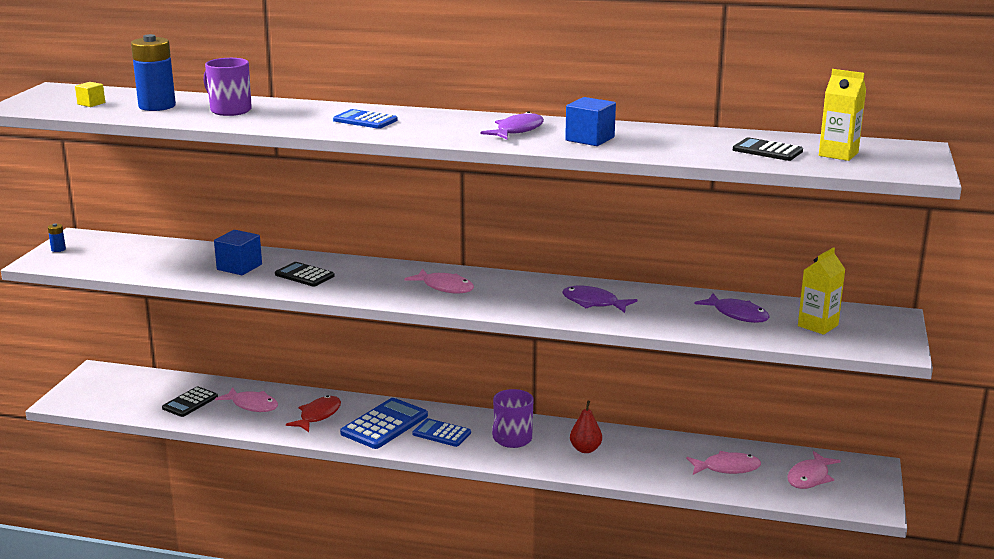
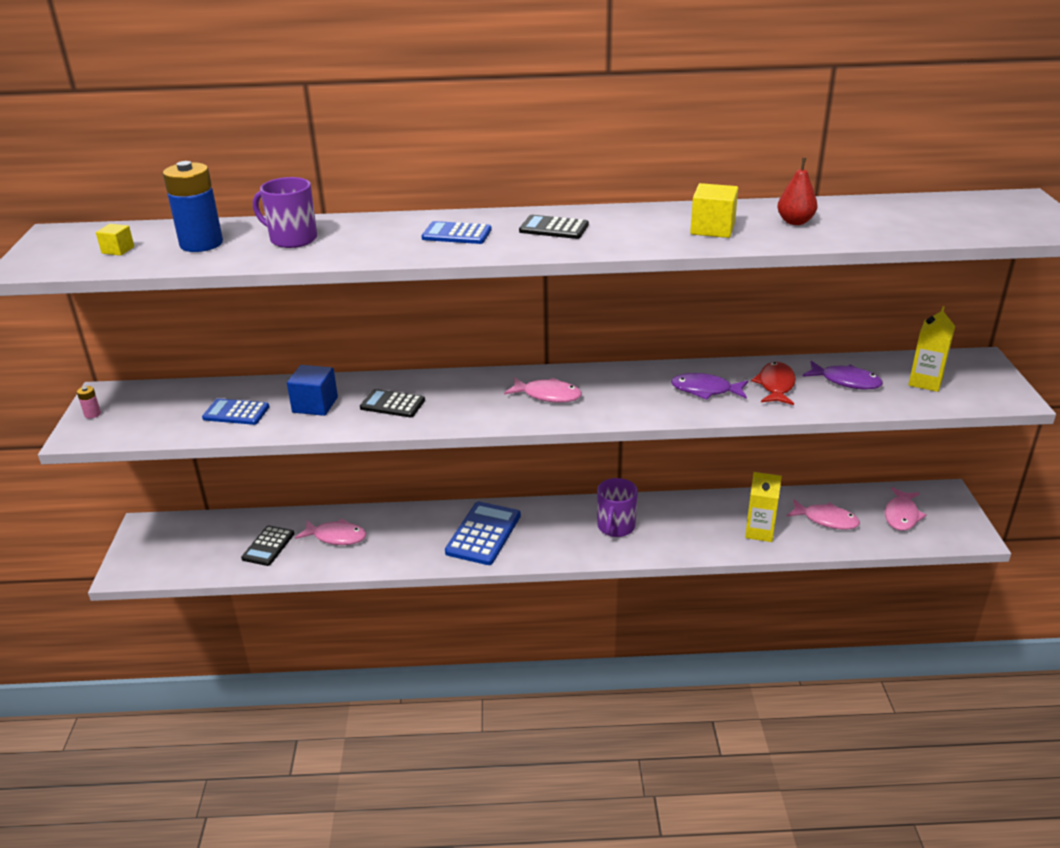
camera: 15 degrees left, 10 degrees up
(58, 249) = (92, 414): blue battery -> pink battery
(318, 415) = (411, 536): red fish -> red fish (776, 385)
(441, 433) = (545, 533): blue calculator -> blue calculator (236, 412)
(517, 131) = (629, 227): purple fish -> none
(585, 449) = (689, 524): red pear -> red pear (795, 222)
(590, 139) = (712, 229): blue cube -> yellow cube
(727, 468) = (826, 520): pink fish -> pink fish turned 45 degrees clockwise
(767, 151) = (895, 221): black calculator -> black calculator (554, 228)
(838, 154) = (963, 216): yellow carton -> yellow carton (759, 532)

